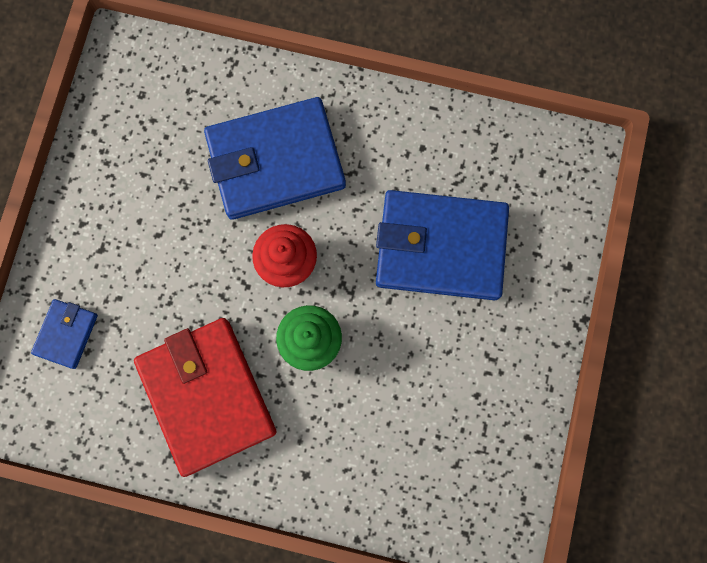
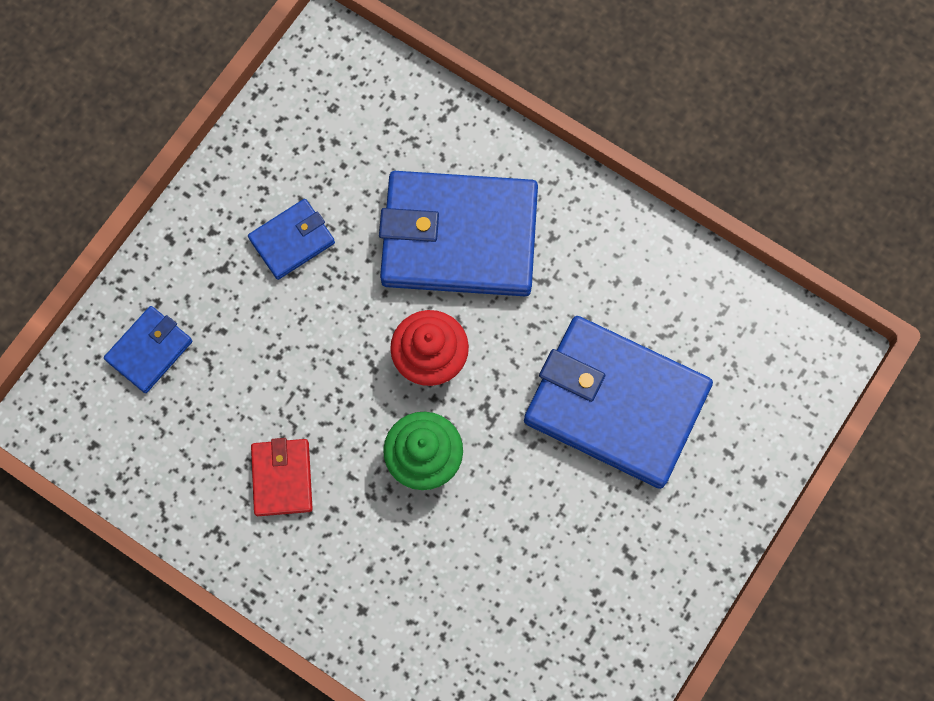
camera: 20 degrees right, 5 degrees down
(147, 209) = (292, 240): none -> blue wallet
(207, 396) = (282, 478): red wallet -> red wallet, size x0.47

